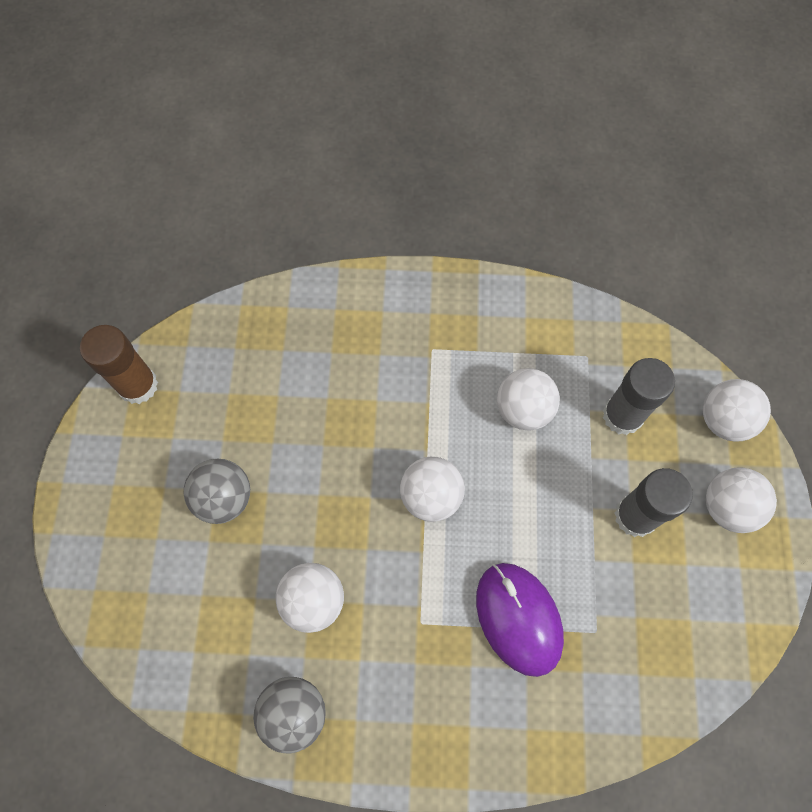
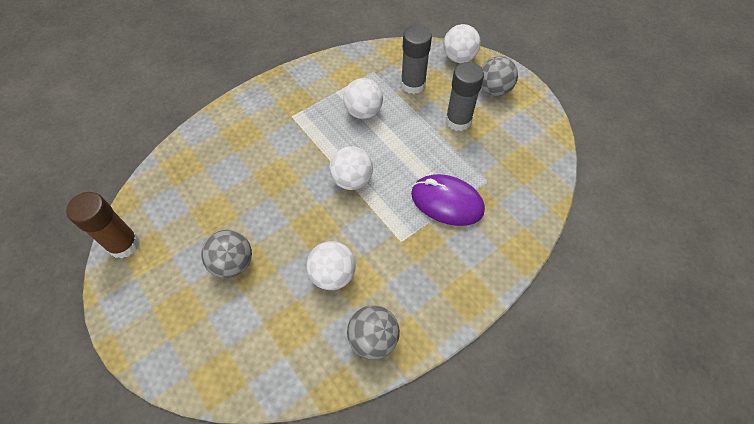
camera: 40 degrees left, 10 degrees down
(727, 507) = (493, 90): white ball -> grey ball

